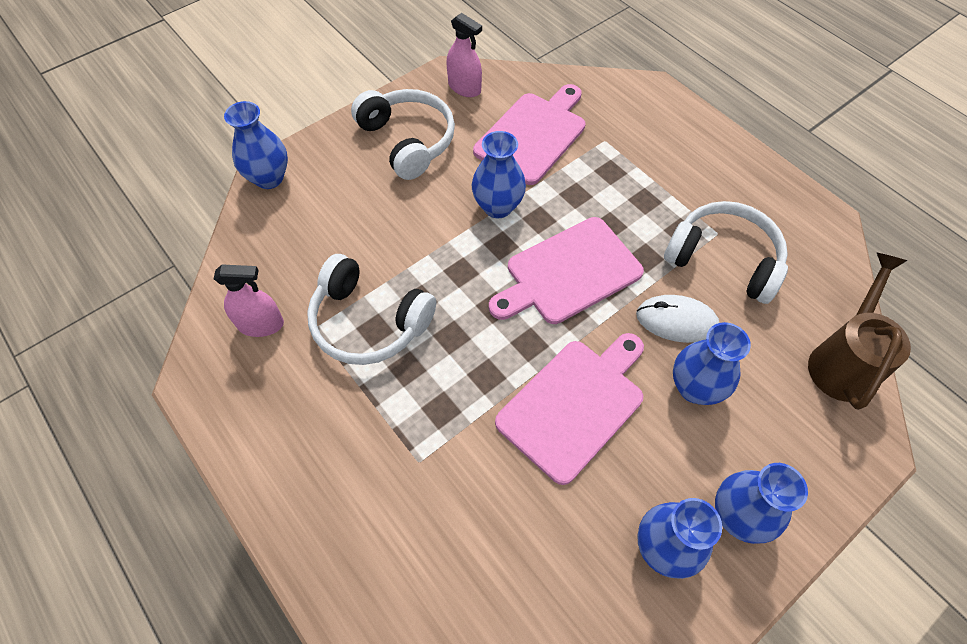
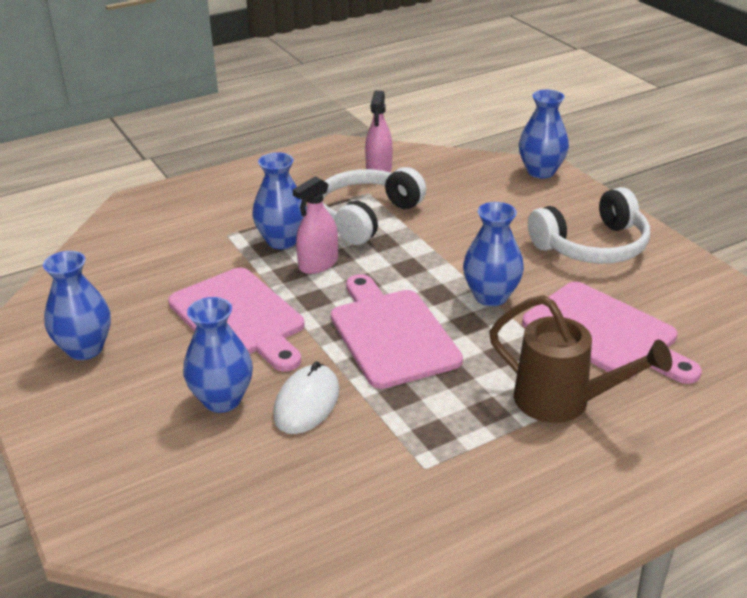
camera: 100 degrees right, 25 degrees down
(464, 88) = (686, 289): pink spray bottle -> pink spray bottle (318, 264)
(724, 259) = (382, 463): white headphones -> none
(737, 516) = (82, 400): blue vase -> blue vase (282, 241)
(842, 362) = (201, 537): brown watering can -> brown watering can (562, 401)

